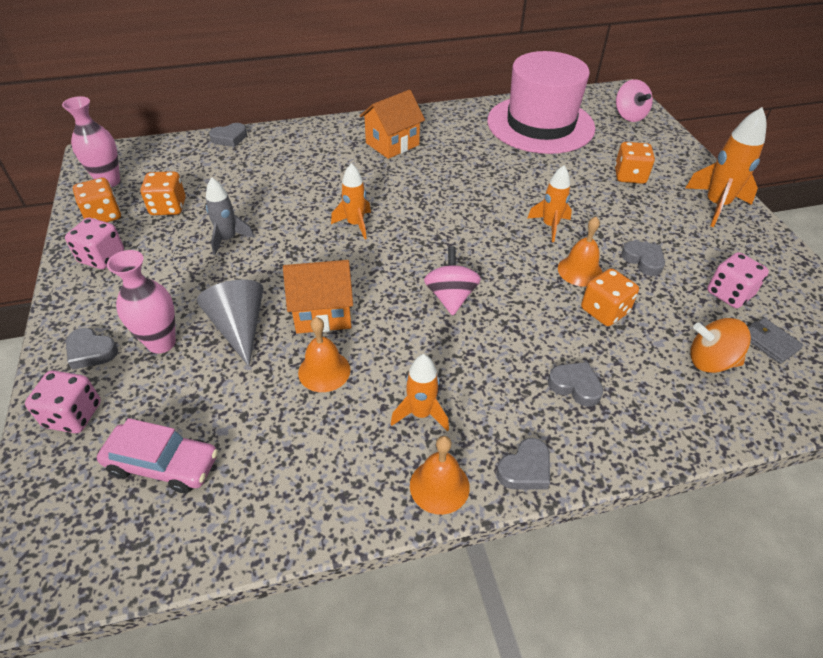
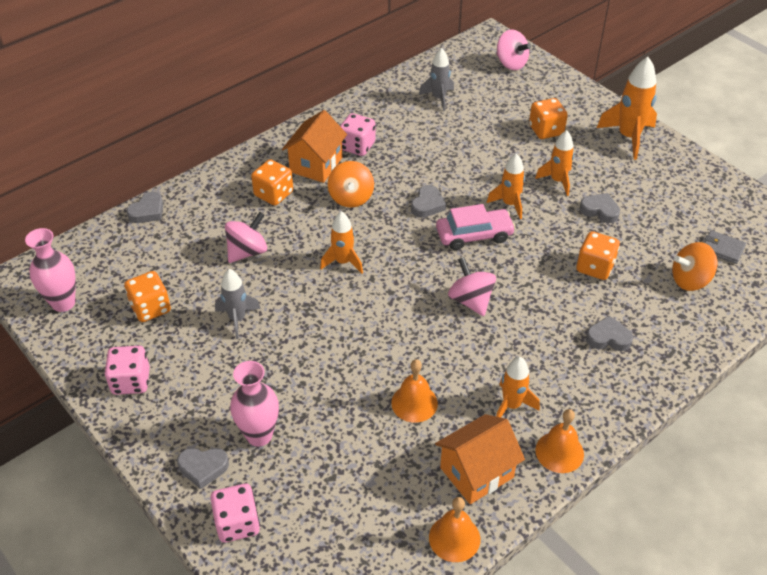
camera: 25 degrees left, 0 degrees up
(103, 216) = (92, 340): orange dice -> orange dice (273, 194)
(163, 464) = (345, 526): pink car -> pink car (474, 235)
(239, 327) = (316, 395): grey cone -> none
(281, 190) = (247, 251): none -> pink spinning top
(323, 313) = (376, 355): orange house -> orange house (476, 472)
(403, 177) = (351, 198): none -> orange spinning top
(525, 469) = (610, 414): grey heart -> grey heart (427, 205)
(540, 124) = (438, 98): pink hat -> grey rocket
(580, 271) = (557, 238): orange bell -> orange bell (454, 538)
(614, 221) = (557, 181): none -> orange rocket
(729, 294) = (676, 217): pink dice -> pink dice (357, 146)

